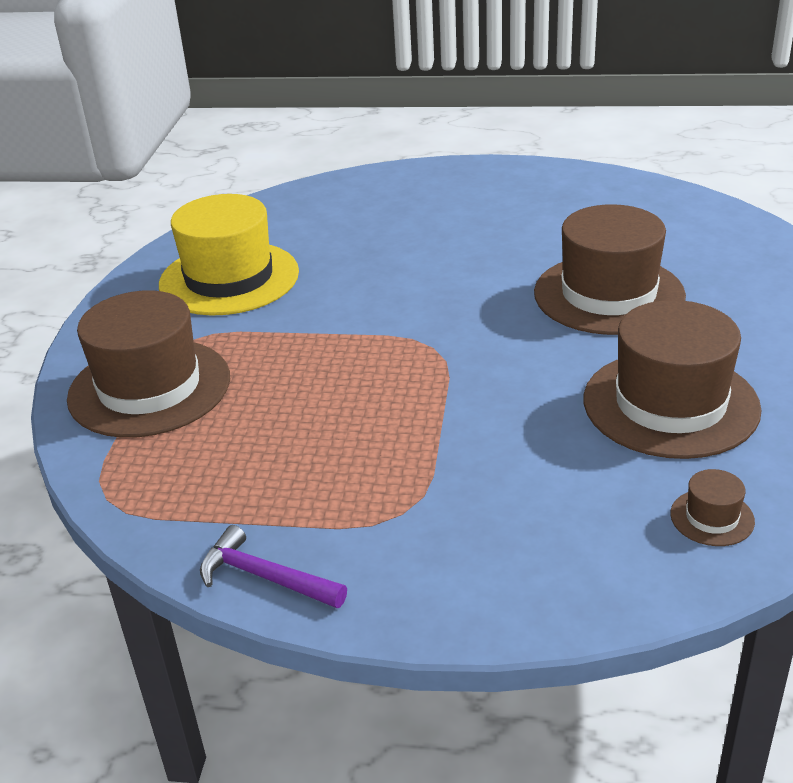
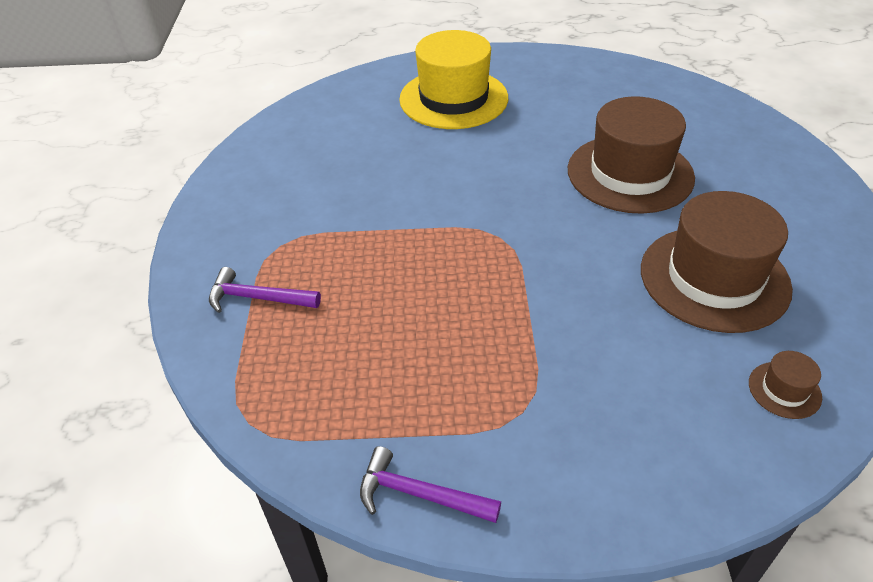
camera: 10 degrees left, 10 degrees up
(149, 387) = (257, 298): brown hat -> purple hammer
(229, 278) = (300, 178): yellow hat -> yellow hat (453, 99)

